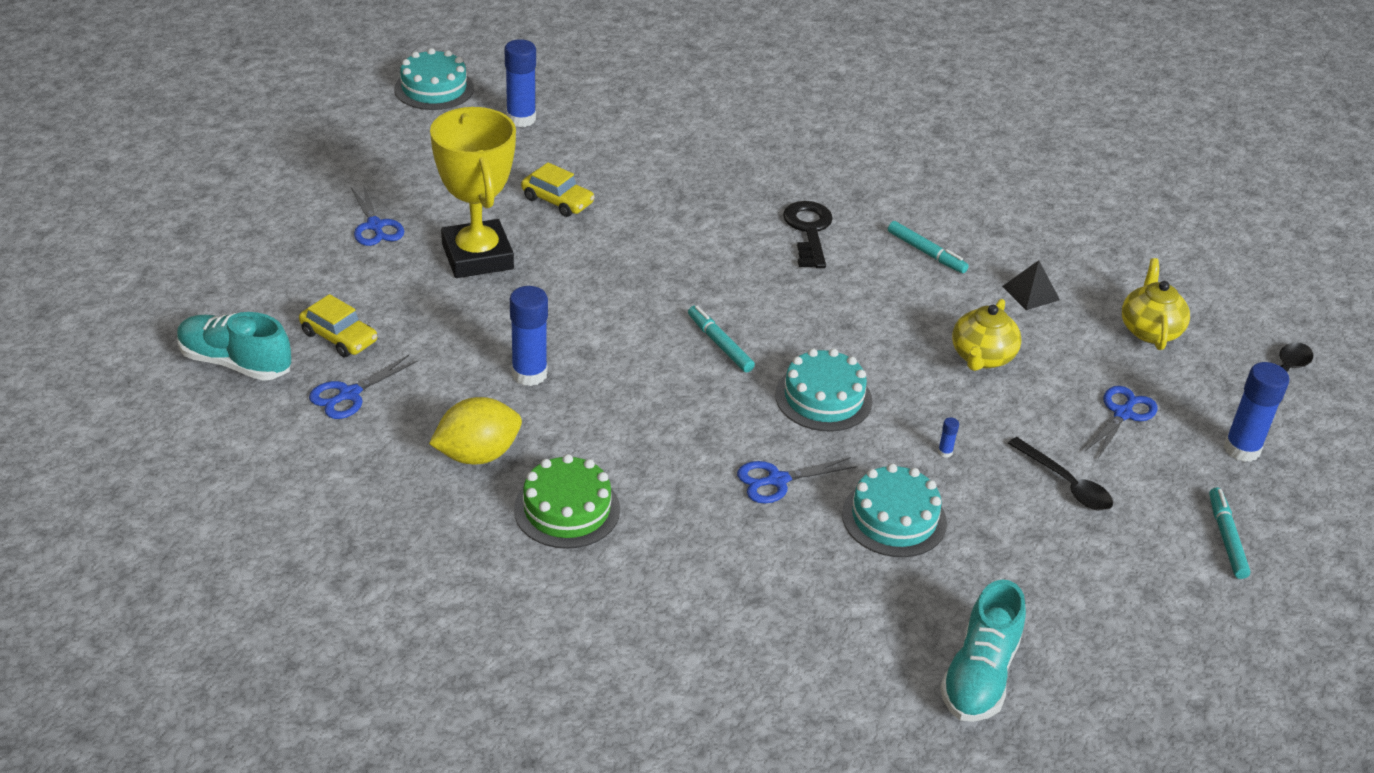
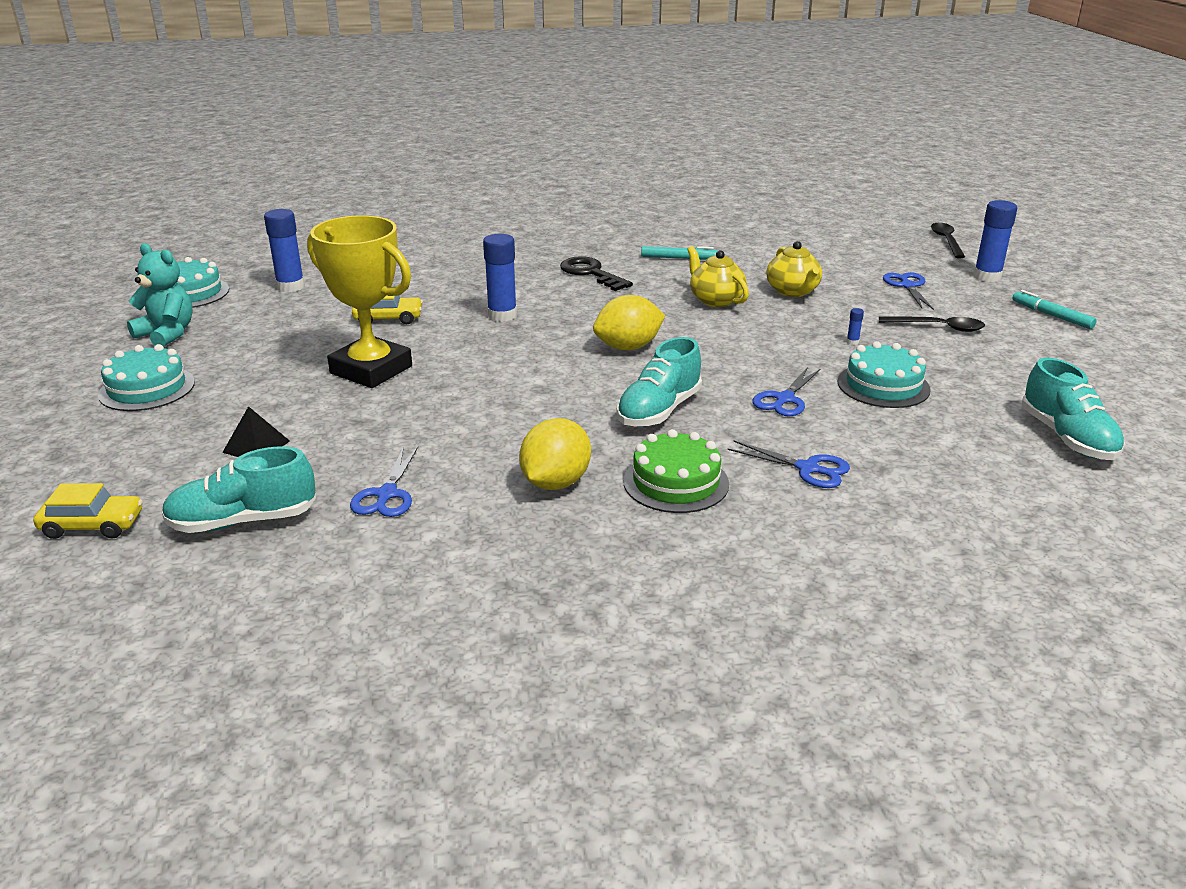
camera: 35 degrees left, 10 degrees down
(339, 337) = (321, 463): yellow car -> yellow car (93, 525)
(370, 133) = (167, 334): none -> turquoise teddy bear
(375, 226) = (253, 384): blue scissors -> blue scissors (807, 469)
(529, 374) = (519, 418): blue glue stick -> blue glue stick (502, 315)
(651, 430) = (659, 411): none -> turquoise shoe
(719, 344) = (628, 347): turquoise marker -> yellow lemon
(823, 398) = (739, 346): turquoise cake -> turquoise cake (147, 388)
(1030, 293) = (767, 254): black pyramid -> black pyramid (256, 446)
(1149, 330) = (854, 247): yellow teapot -> yellow teapot (715, 300)

